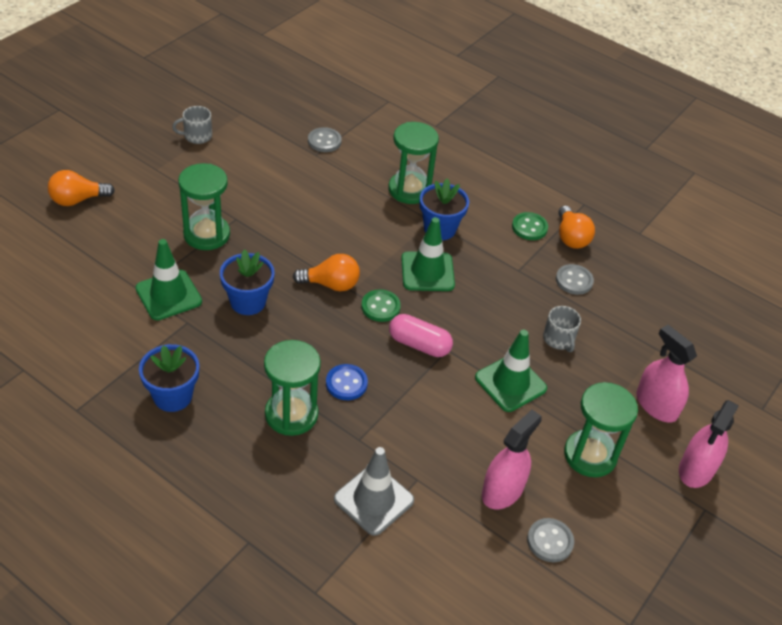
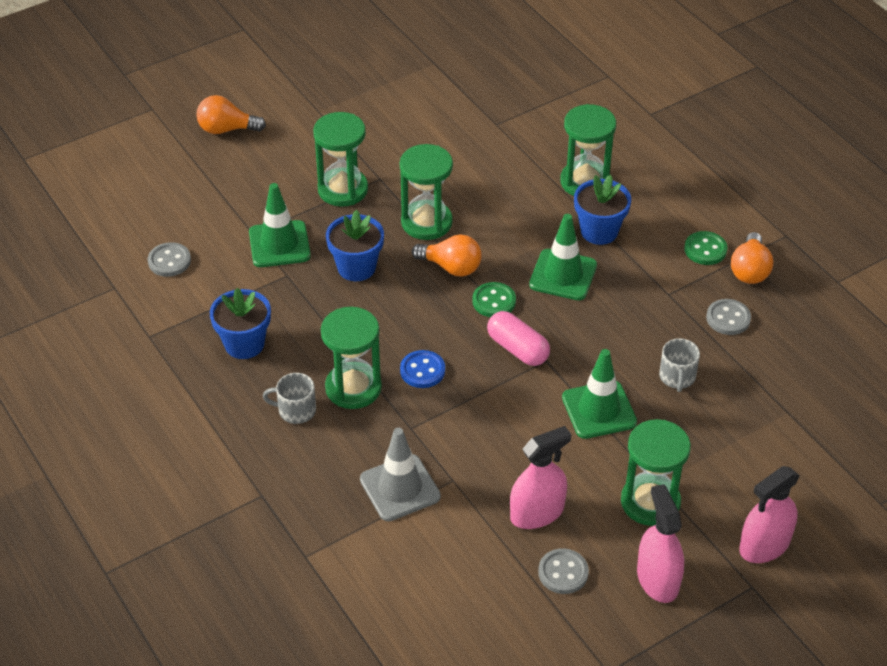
camera: 25 degrees right, 0 degrees up
(197, 136) = (375, 81): grey mug -> grey mug (296, 410)
(293, 249) = (426, 222): none -> green hourglass
(324, 141) = (513, 110): grey button -> grey button (169, 261)
(656, 405) = (754, 470): pink spray bottle -> pink spray bottle (657, 579)

